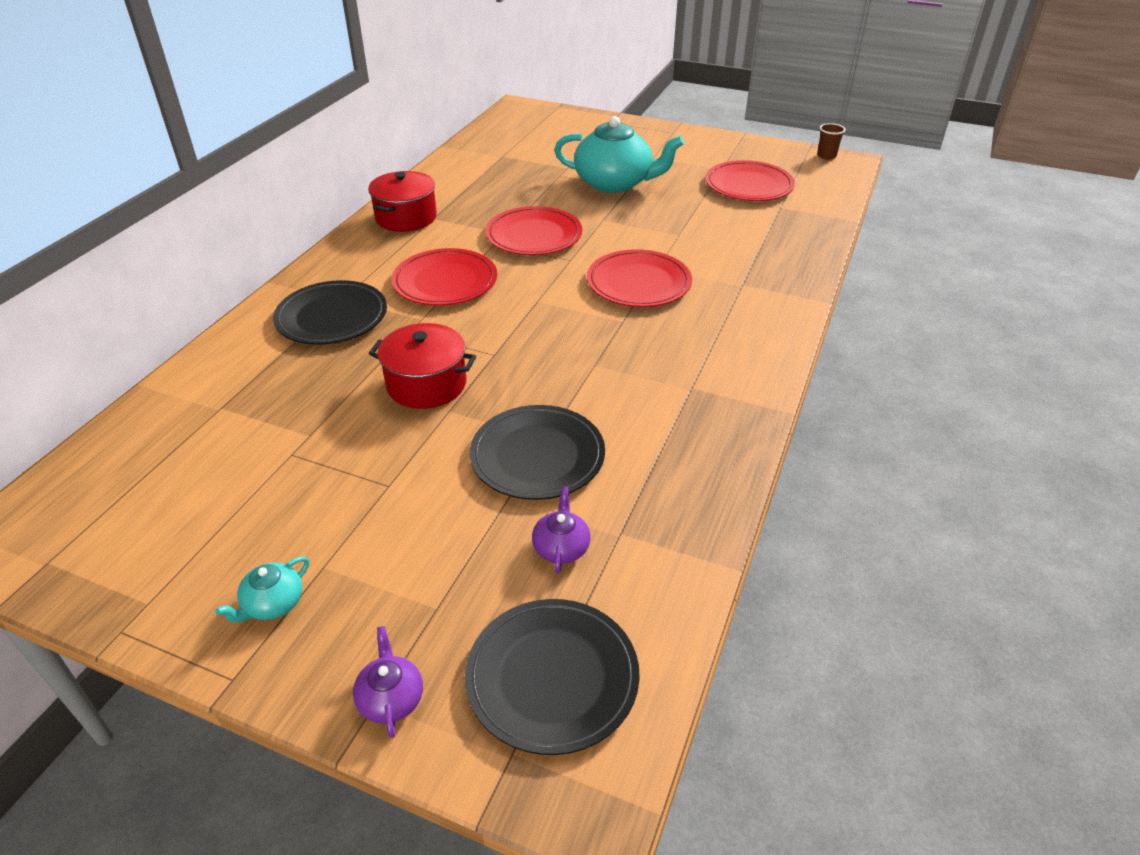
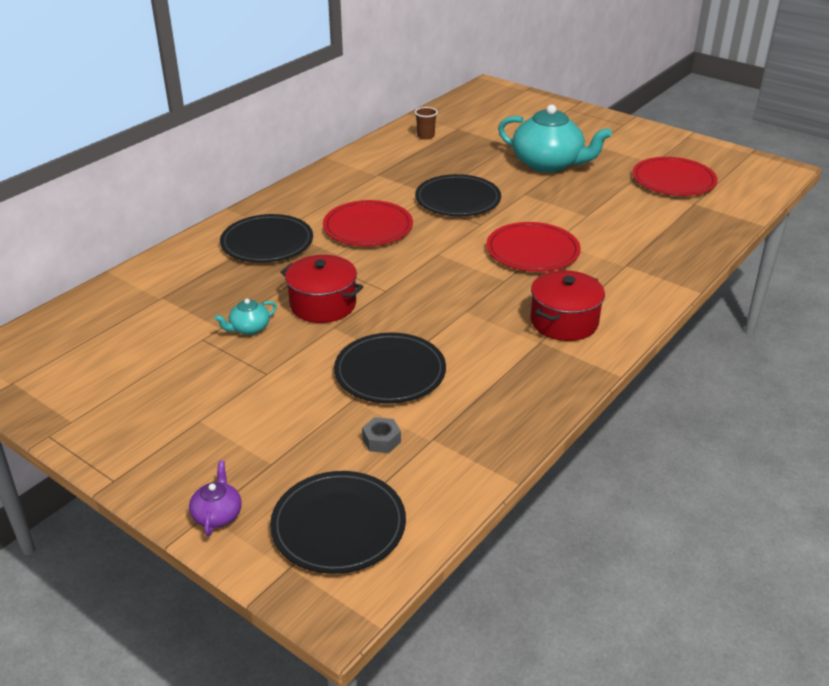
camera: 15 degrees right, 5 degrees down
(273, 603) = (156, 438): turquoise teapot -> turquoise teapot (249, 328)
(406, 218) = (355, 171): red pot -> red pot (564, 322)
(534, 235) = (458, 199): red plate -> black plate
(561, 547) = (381, 440): purple teapot -> grey nut
(826, 156) = (763, 162): brown cup -> brown cup (425, 136)

